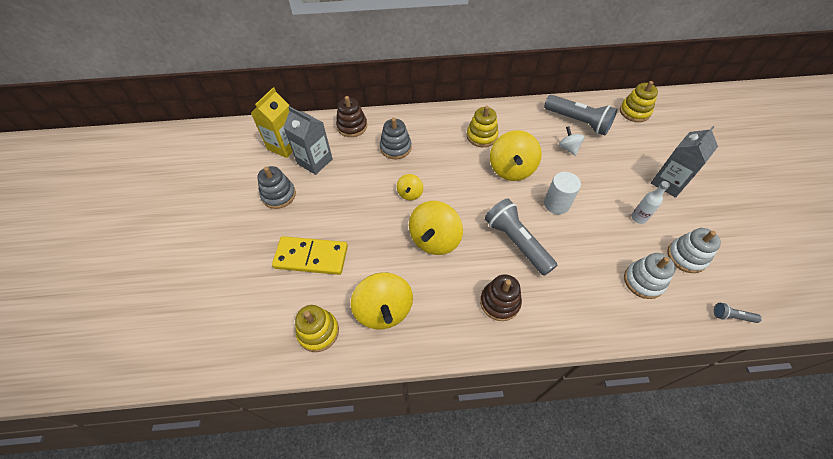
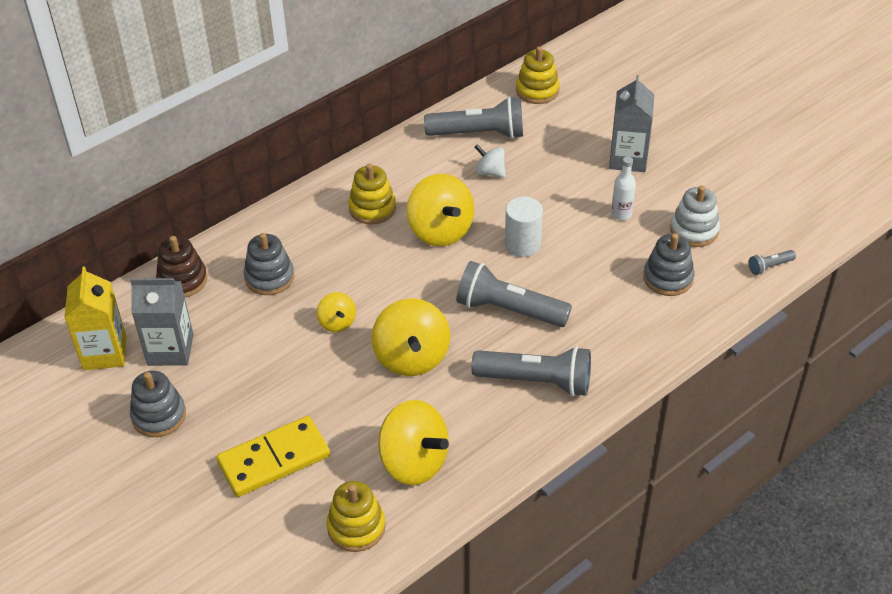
camera: 35 degrees left, 10 degrees down
(499, 302) = (536, 381): brown stacking toy -> grey flashlight
(643, 281) = (668, 278): white stacking toy -> grey stacking toy

